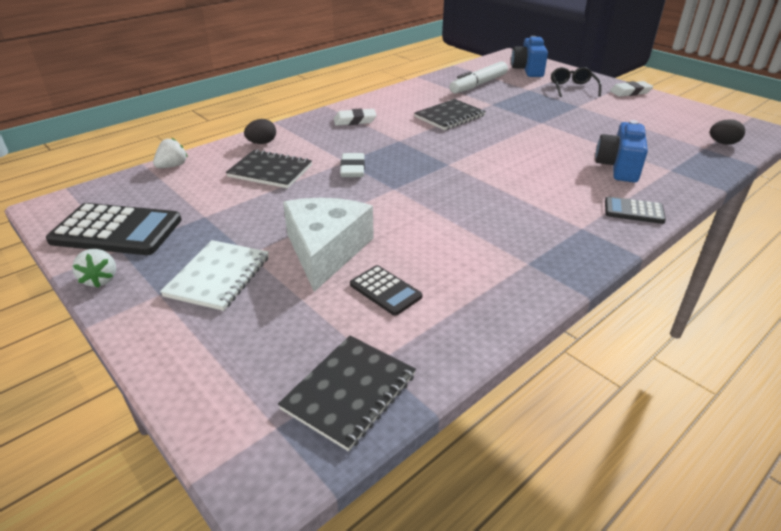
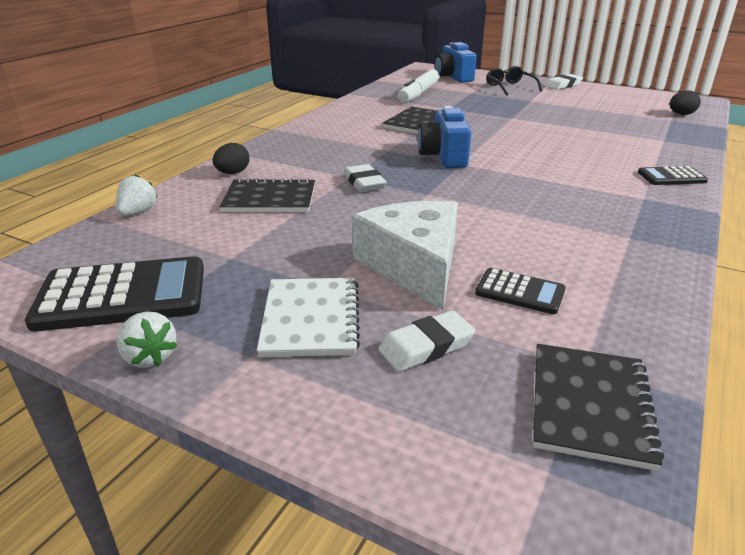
camera: 20 degrees left, 5 degrees down
(355, 120) = (321, 138): white eraser -> white eraser (426, 346)
(618, 167) = (619, 144): blue camera -> blue camera (444, 156)

